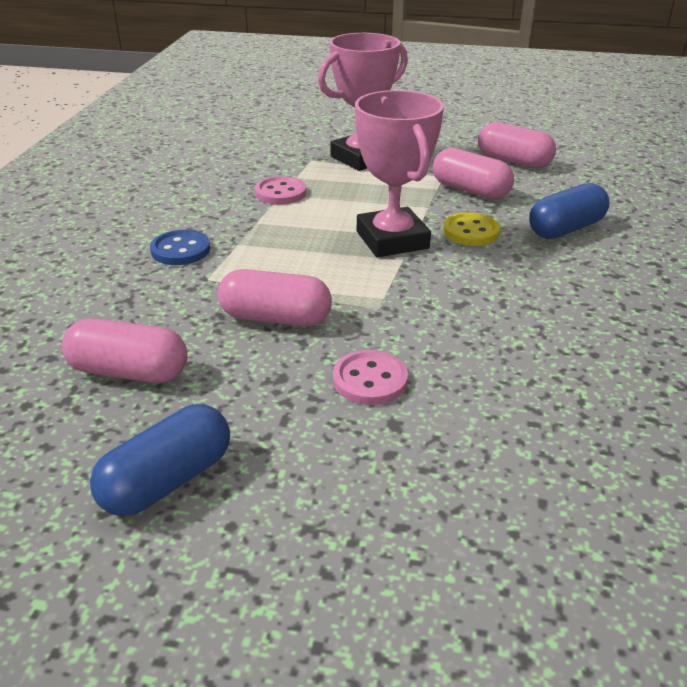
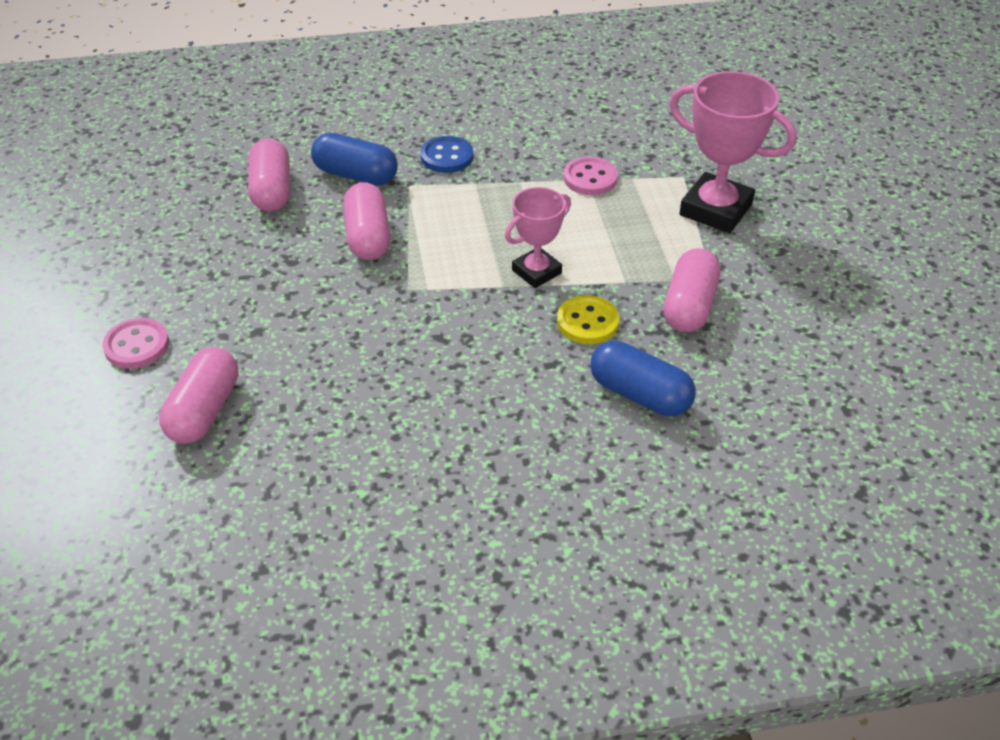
camera: 70 degrees right, 10 degrees up
(167, 480) = (170, 244): blue capsule -> blue capsule (356, 175)
(370, 380) = (304, 307): pink button -> pink button (137, 345)
(392, 240) = (536, 272): pink trophy -> pink trophy, size x0.61
(513, 161) = (803, 329): pink capsule -> pink capsule (204, 411)

